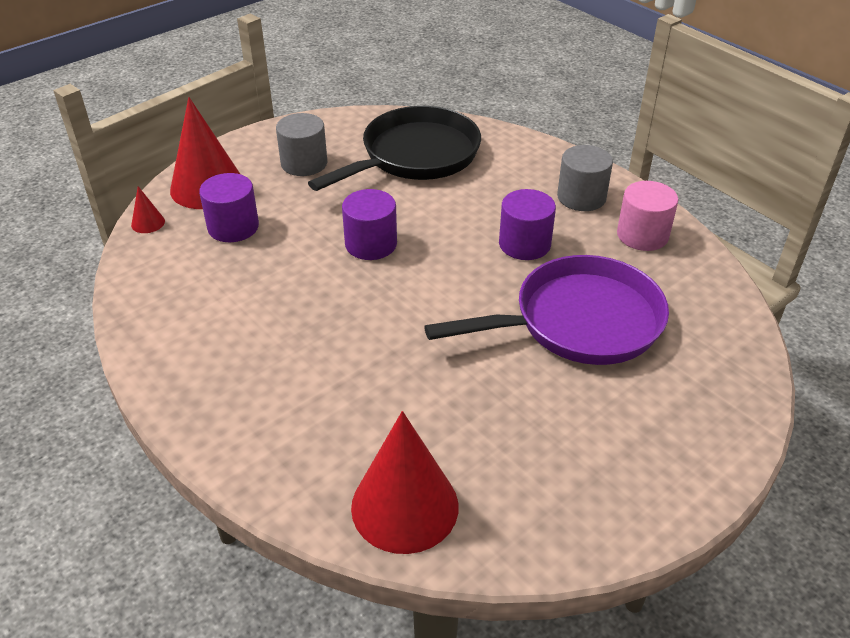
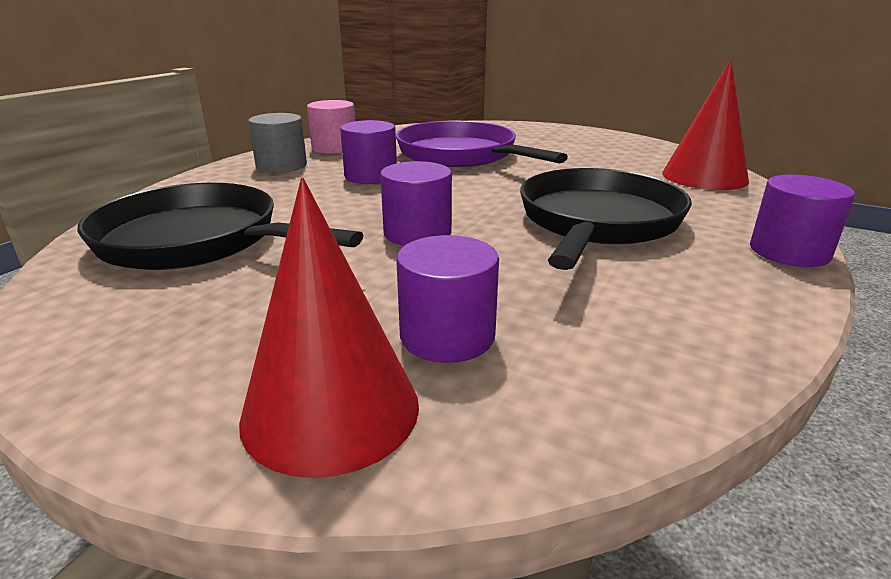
camera: 110 degrees left, 15 degrees down
(148, 223) = (505, 450): red cone -> none
(203, 433) = (789, 252): none -> purple cylinder
(304, 163) = (221, 319): grey cylinder -> none
(332, 346) = (597, 222): none -> black pan

